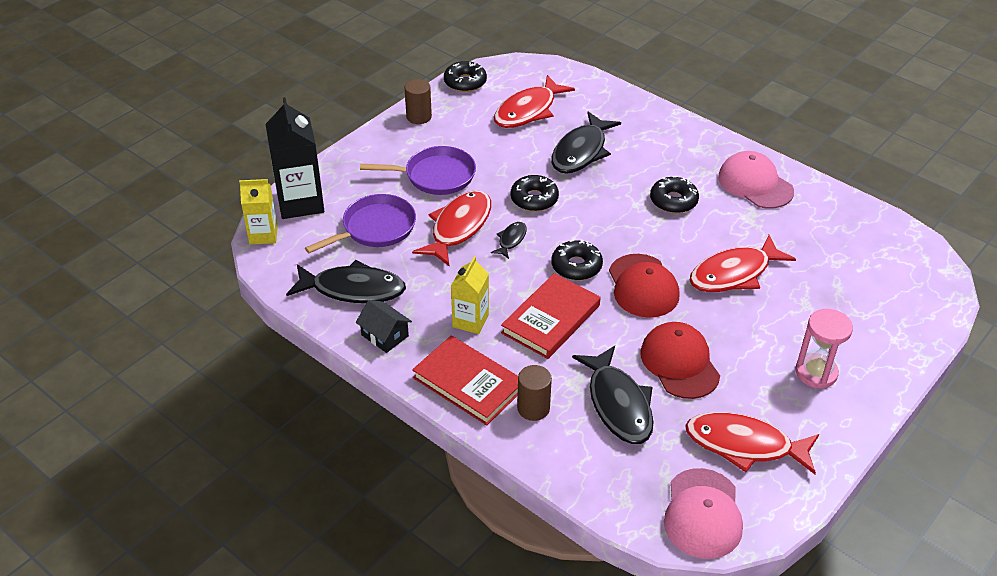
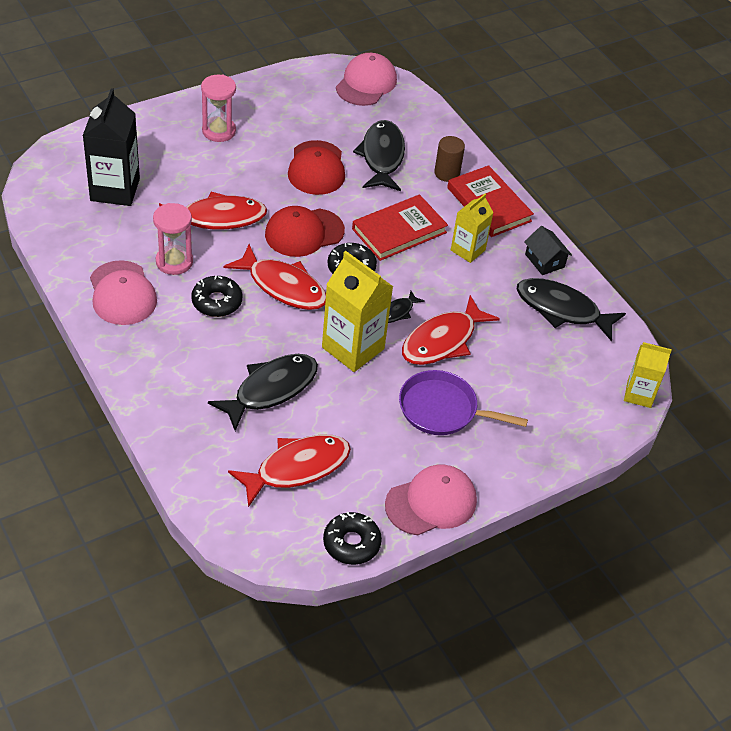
camera: 165 degrees left, 5 degrees up
(300, 202) = (595, 422): black carton -> black carton (115, 190)
(375, 228) = (525, 366): purple pan -> none
(419, 117) = (431, 502): brown cylinder -> pink cap
(534, 199) = (353, 348): black donut -> yellow carton
(643, 286) = (304, 232): red cap -> red cap turned 120 degrees counterclockwise
(737, 222) = (174, 262): none -> pink hourglass
(745, 445) = (309, 107): red fish -> red fish (283, 286)

